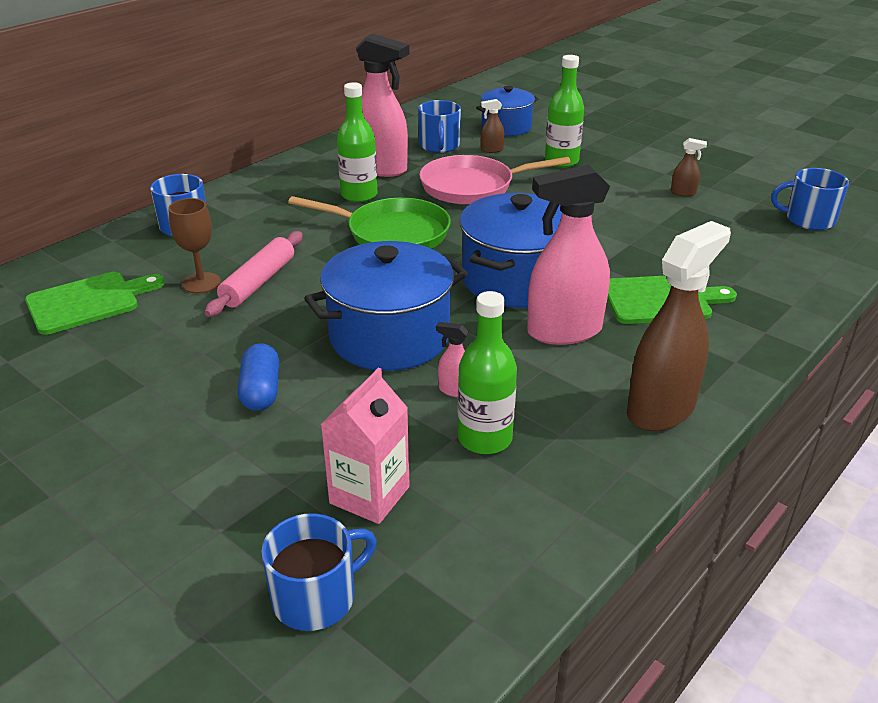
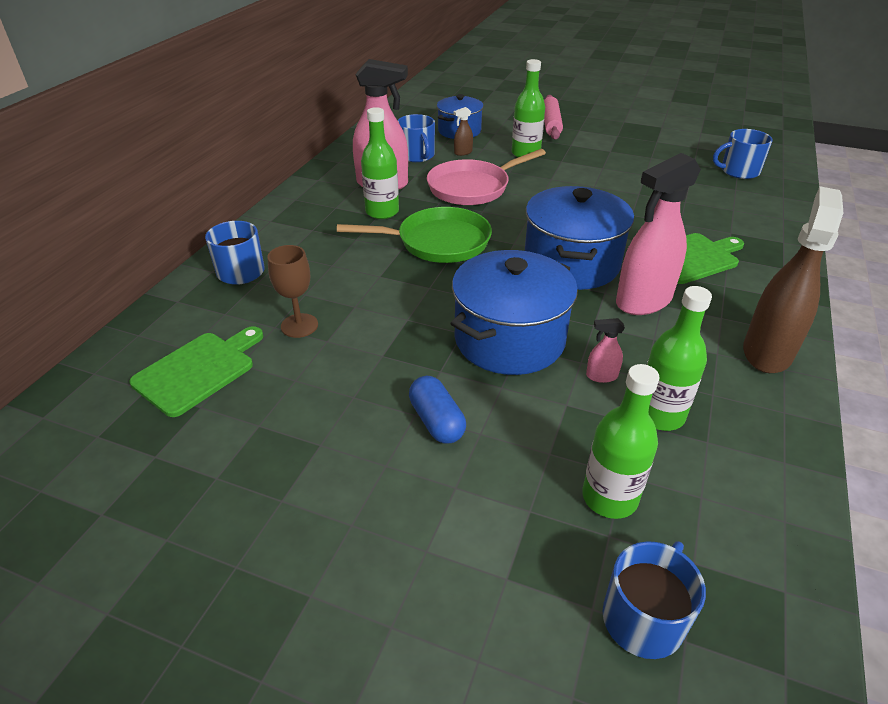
camera: 20 degrees left, 5 degrees up
(258, 282) = (353, 313): pink rolling pin -> pink rolling pin (551, 124)
(369, 495) = (609, 497): pink carton -> green bottle
(683, 193) = (636, 165): brown spray bottle -> none

